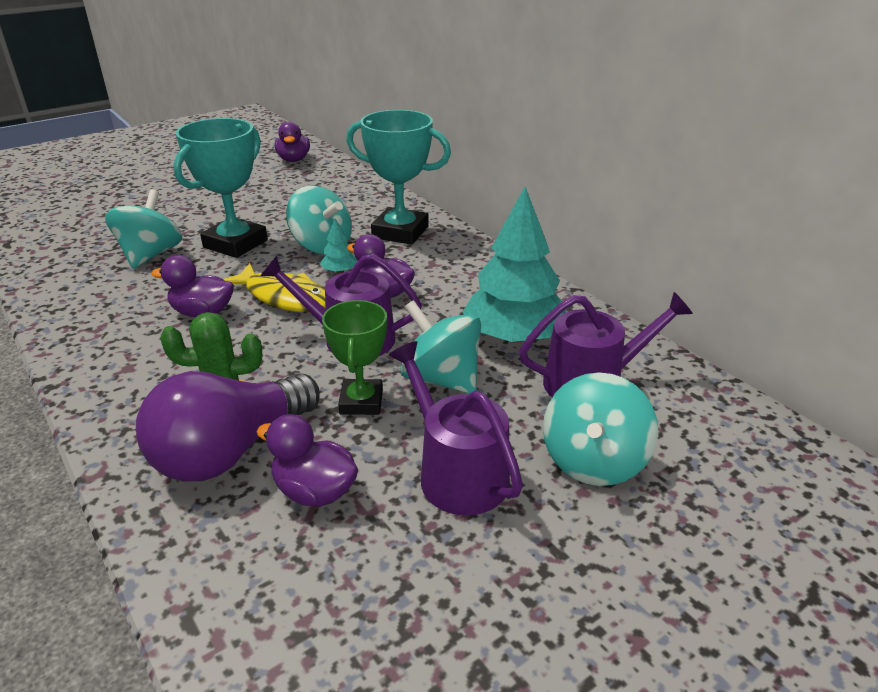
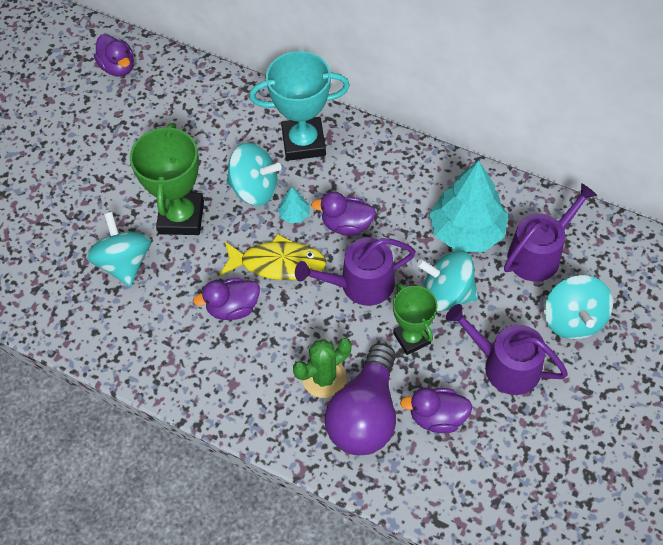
camera: 25 degrees left, 25 degrees up
(235, 244) = (181, 217): turquoise trophy -> green trophy

